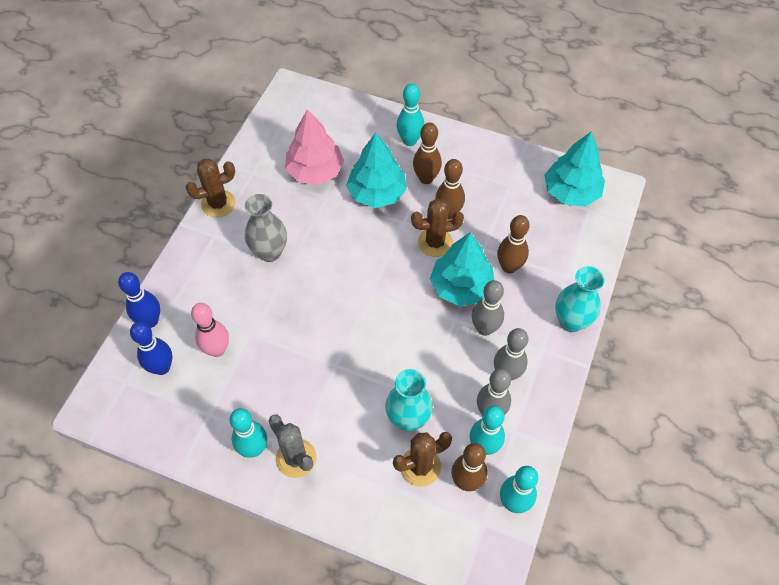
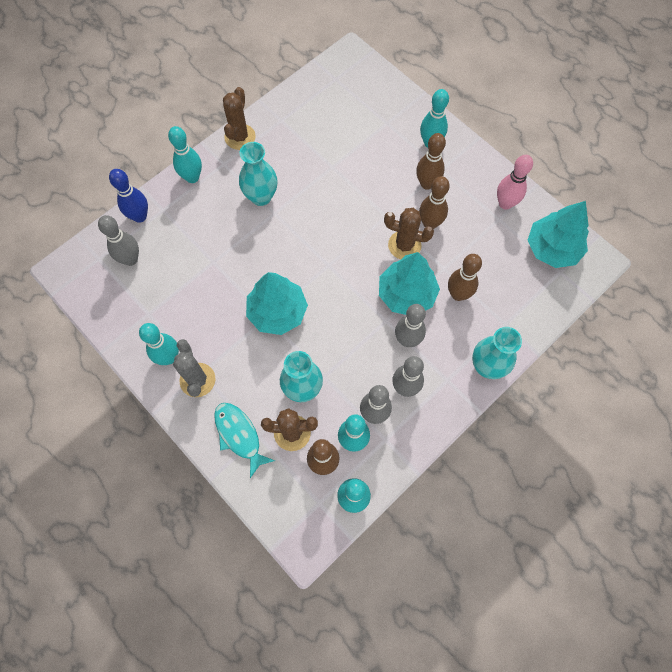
camera: 25 degrees right, 10 degrees up
(162, 367) = (131, 259): blue bowling pin -> grey bowling pin
(188, 261) = (192, 177): none -> turquoise bowling pin
(217, 350) = (180, 263): pink bowling pin -> pink bowling pin (505, 203)
(218, 204) = (240, 137): brown cactus -> brown cactus turned 75 degrees counterclockwise
(270, 252) = (261, 197): grey vase -> turquoise vase
(315, 171) = (334, 139): pink tree -> none
(368, 494) = (239, 435): none -> turquoise fish
(377, 193) = (377, 180): turquoise tree -> turquoise tree (277, 312)

